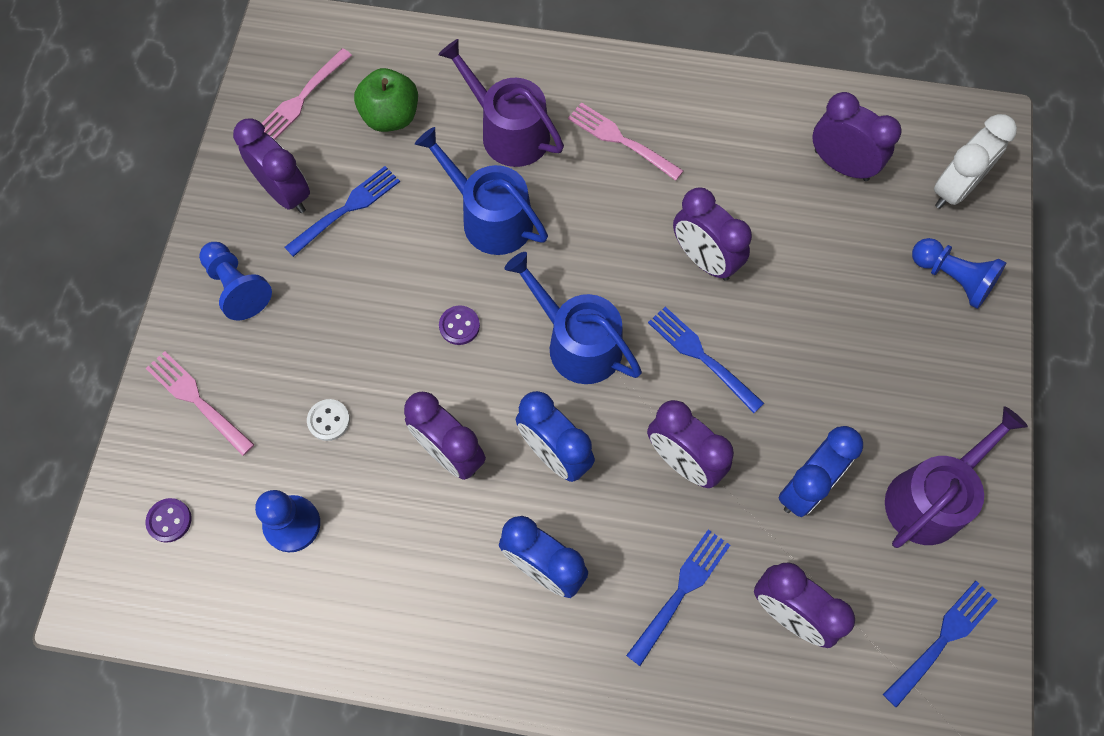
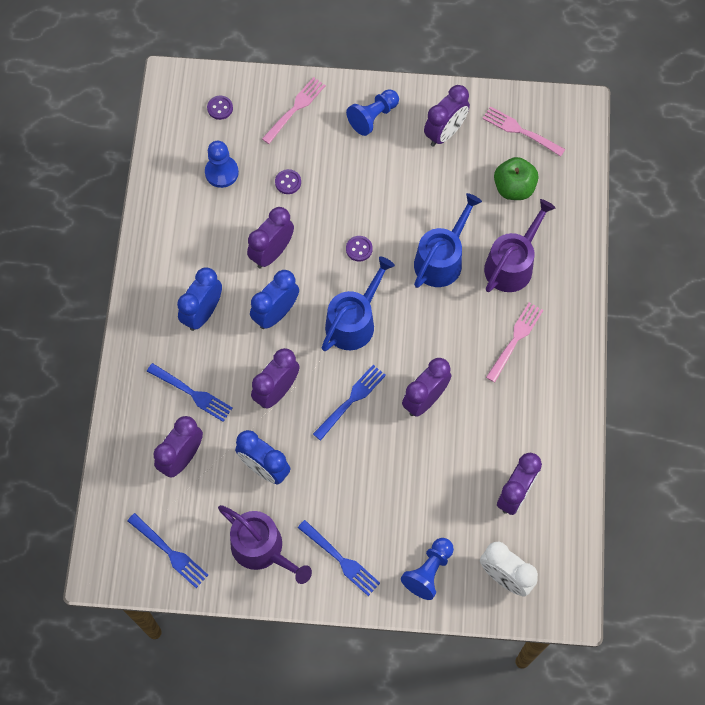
camera: 85 degrees right, 0 degrees up
(329, 420) = (288, 182): white button -> purple button
(346, 209) = (437, 171): blue fork -> blue fork (341, 559)

